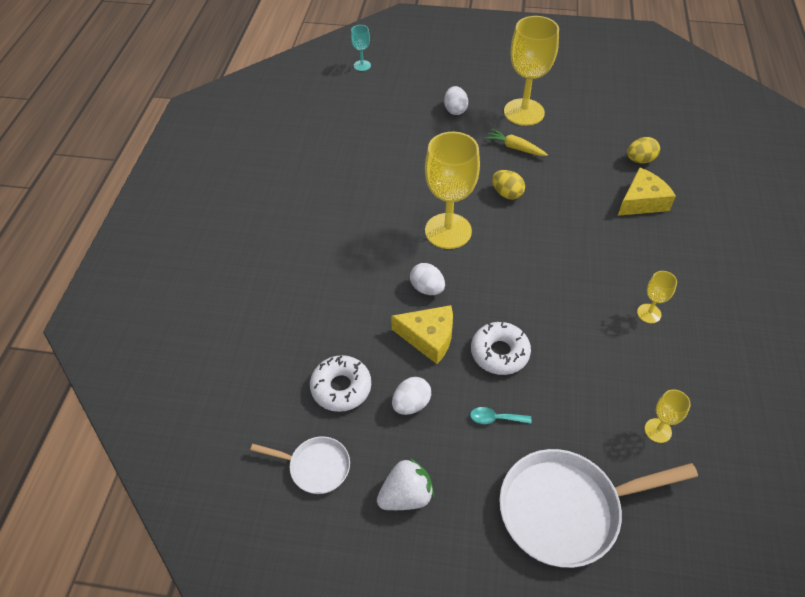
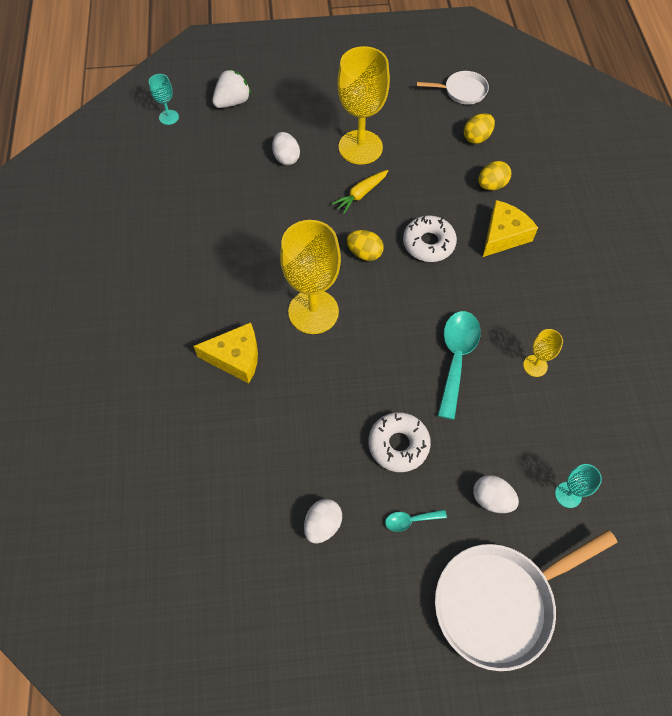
camera: 15 degrees left, 10 degrees up
(316, 467) = (242, 621): white pan -> white pan (462, 91)
(341, 387) = (246, 524): white donut -> white donut (428, 243)
(406, 495) = (342, 628): white strawberry -> white strawberry (233, 102)
(427, 288) = (307, 386): white egg -> white egg (491, 499)
(429, 337) = (323, 444): yellow cheese -> yellow cheese (236, 357)
(515, 148) = (361, 194): yellow carrot -> yellow carrot turned 60 degrees counterclockwise
(573, 292) = (456, 358): none -> turquoise spoon
(634, 121) = (477, 138): none -> yellow egg
(658, 430) = (568, 495): yellow goblet -> turquoise goblet

